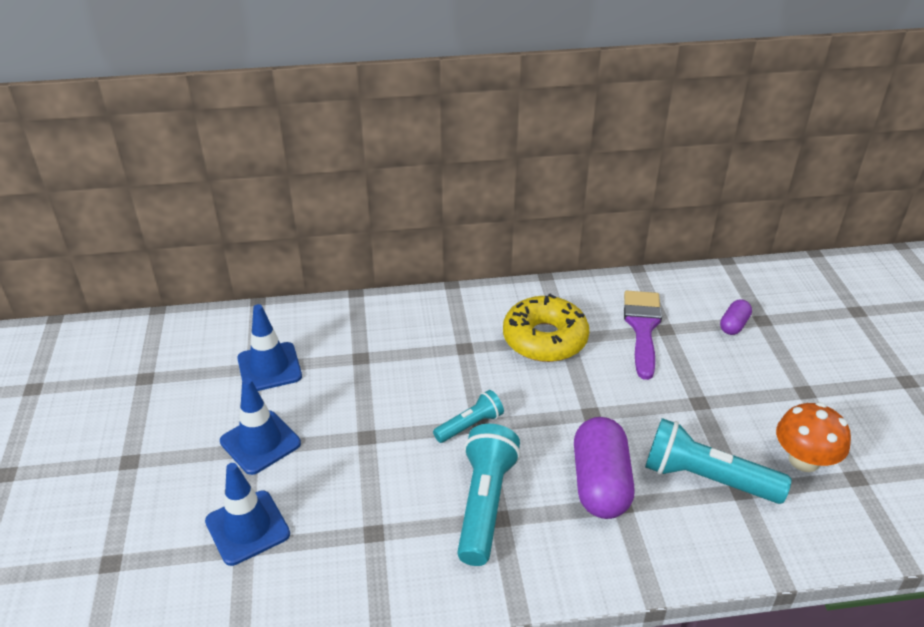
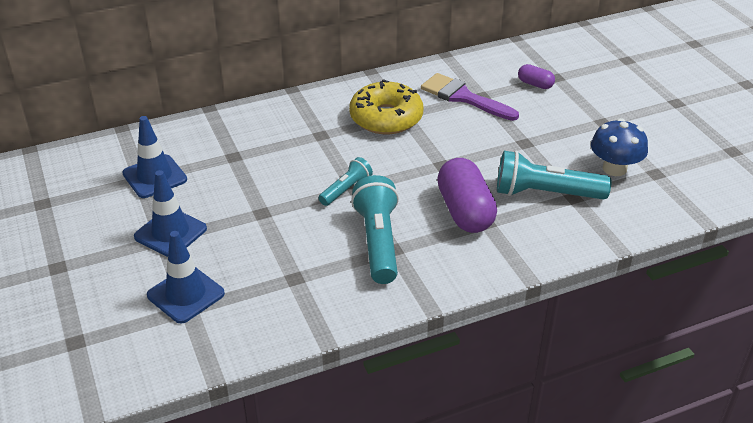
camera: 15 degrees left, 0 degrees up
(642, 328) = (463, 97): purple brush -> purple brush turned 45 degrees counterclockwise
(733, 325) = (535, 84): purple capsule -> purple capsule turned 75 degrees counterclockwise
(804, 460) = (614, 168): orange mushroom -> blue mushroom

